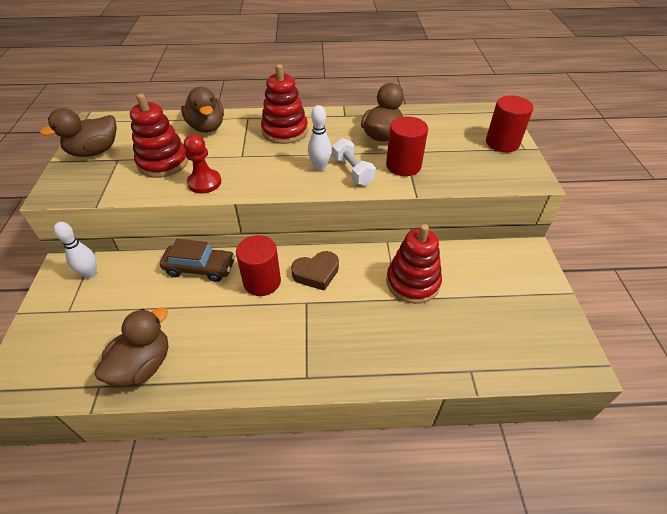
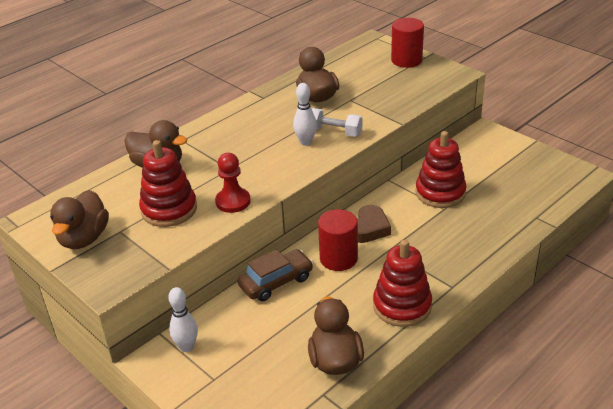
camera: 40 degrees left, 10 degrees down
(285, 131) = (234, 133): red stacking toy -> red stacking toy (402, 306)
(403, 166) = (363, 109): red cylinder -> none

